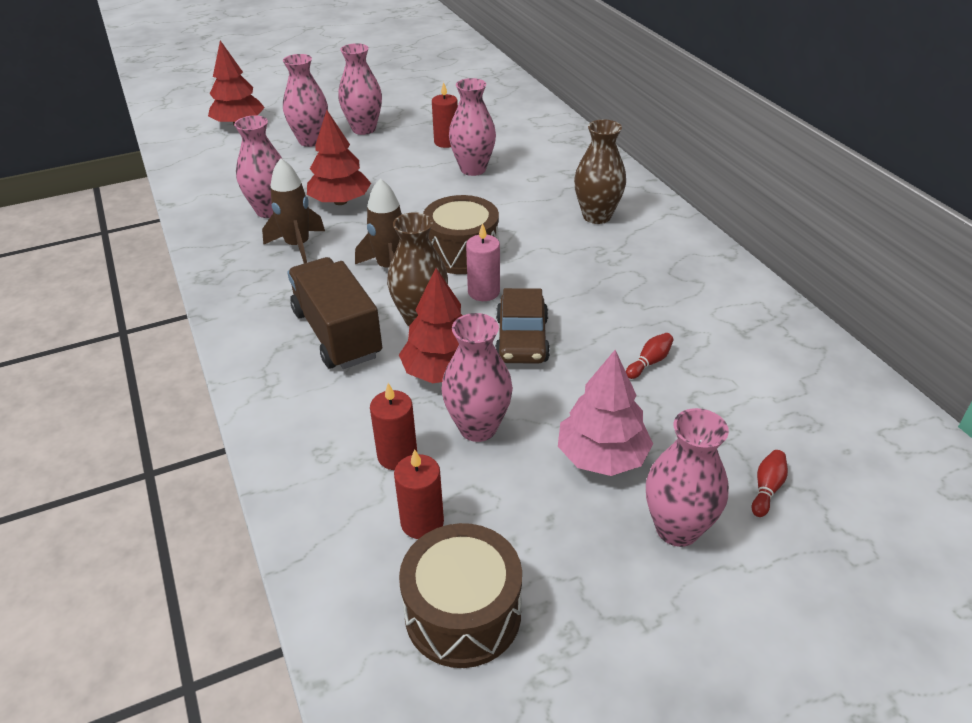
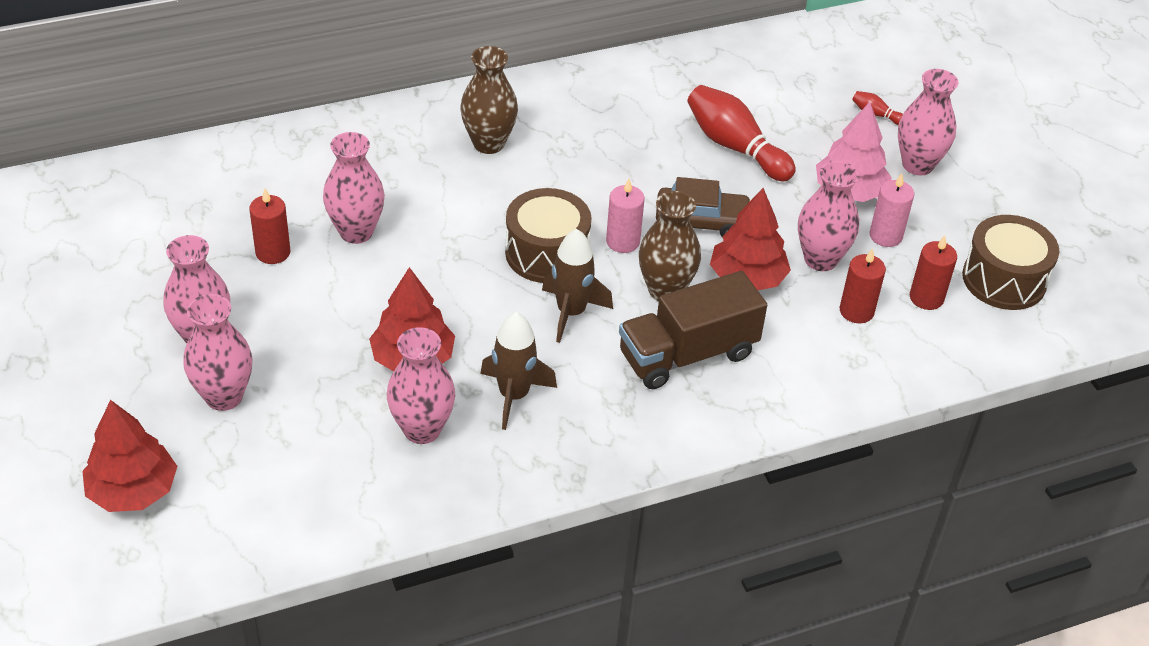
camera: 90 degrees left, 5 degrees up
(528, 488) = (885, 236): none -> pink candle
(649, 362) = (735, 147): red bowling pin -> red bowling pin, size x2.27

